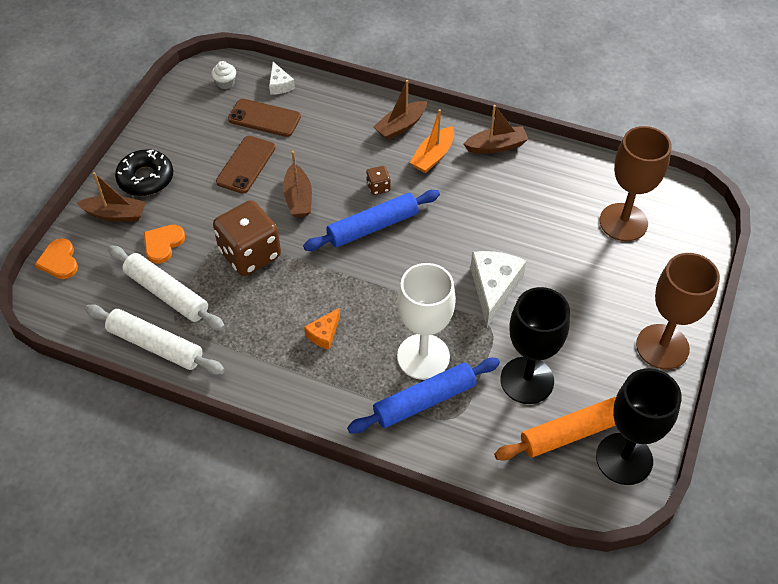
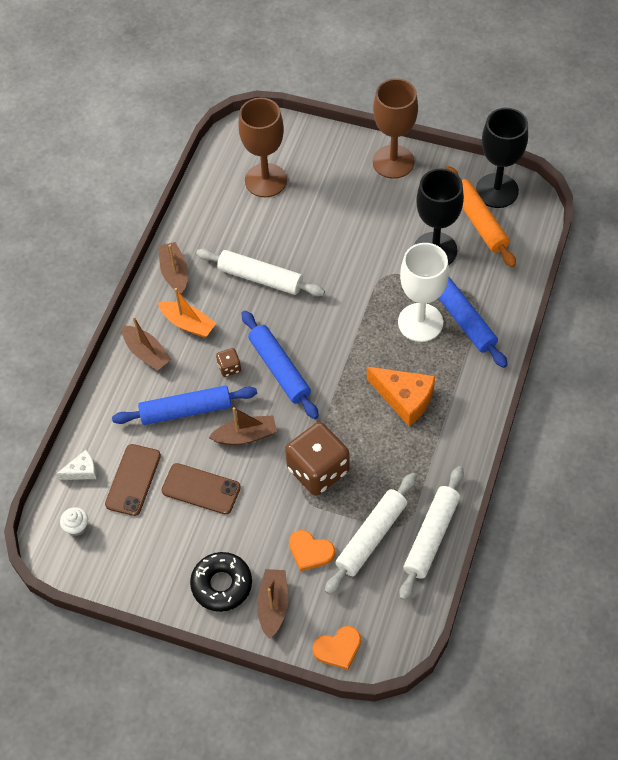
camera: 90 degrees left, 5 degrees up
(324, 334) = (404, 398): orange cheese -> orange cheese, size x1.84
(333, 154) = (186, 410): none -> blue rolling pin
(488, 214) = (260, 278): none -> white rolling pin
(494, 288) = (344, 273): white cheese -> none

